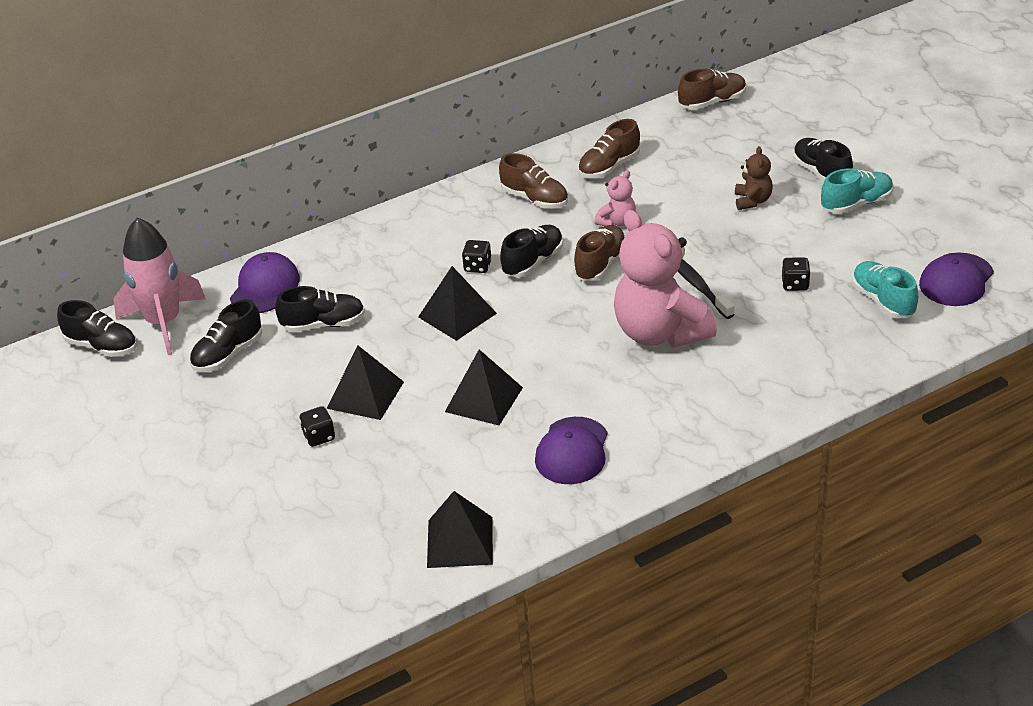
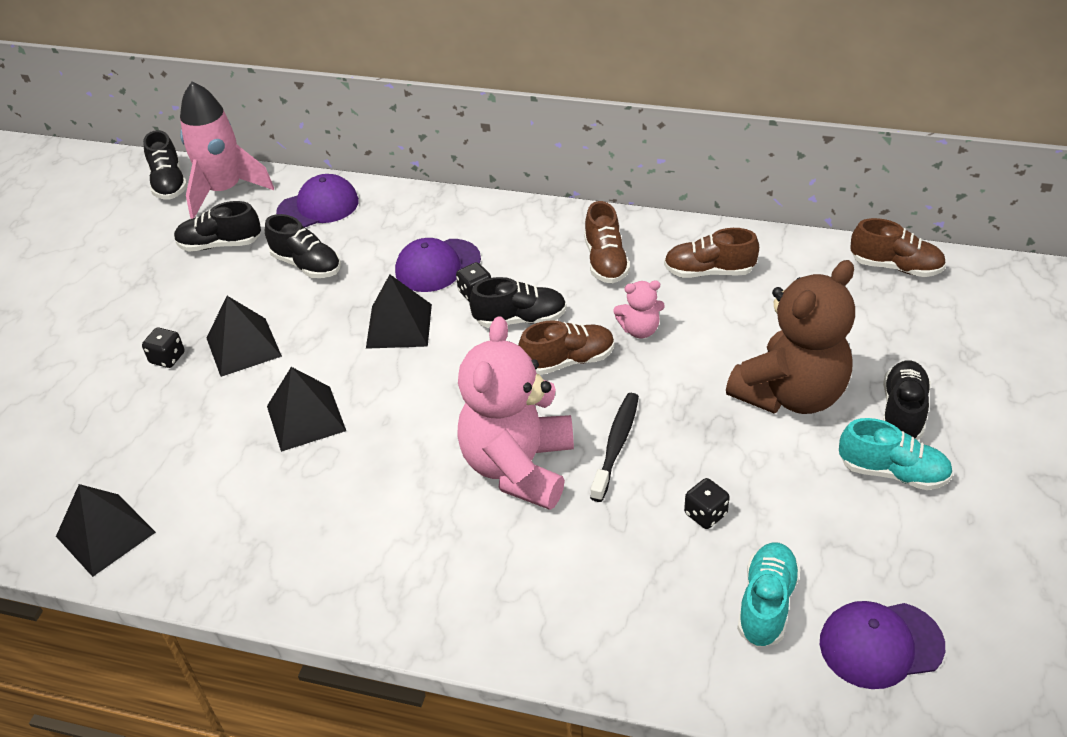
camera: 45 degrees right, 5 degrees up
(572, 451) = (291, 524): purple cap -> purple cap (437, 266)
(752, 201) = (790, 394): brown teddy bear -> brown teddy bear, size x2.23

